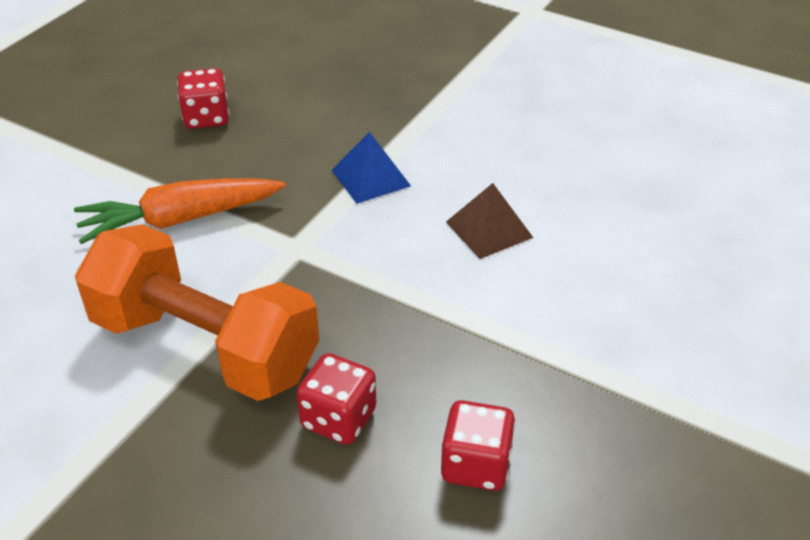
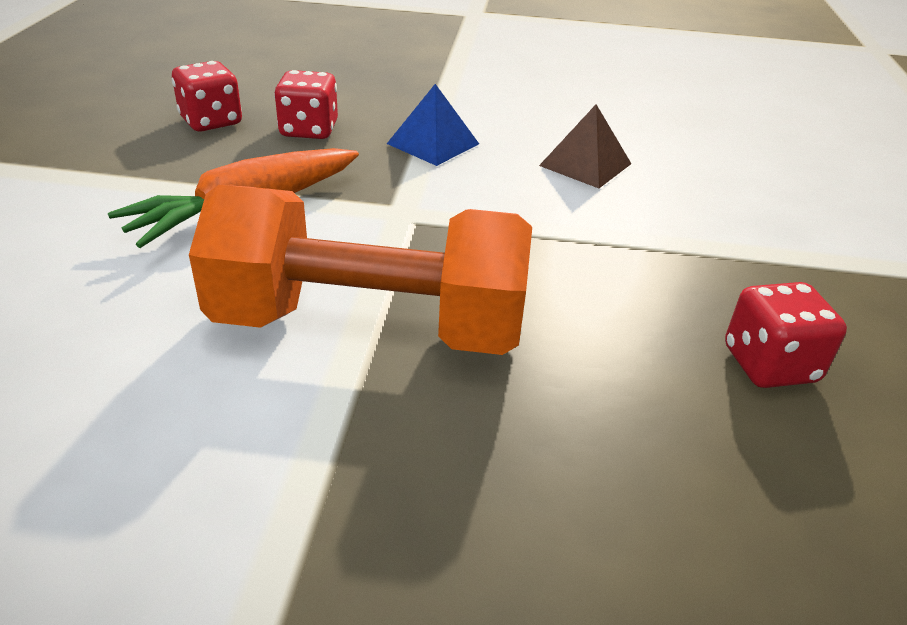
camera: 25 degrees left, 5 degrees down
(338, 419) = (588, 359): red dice -> red dice (309, 130)

